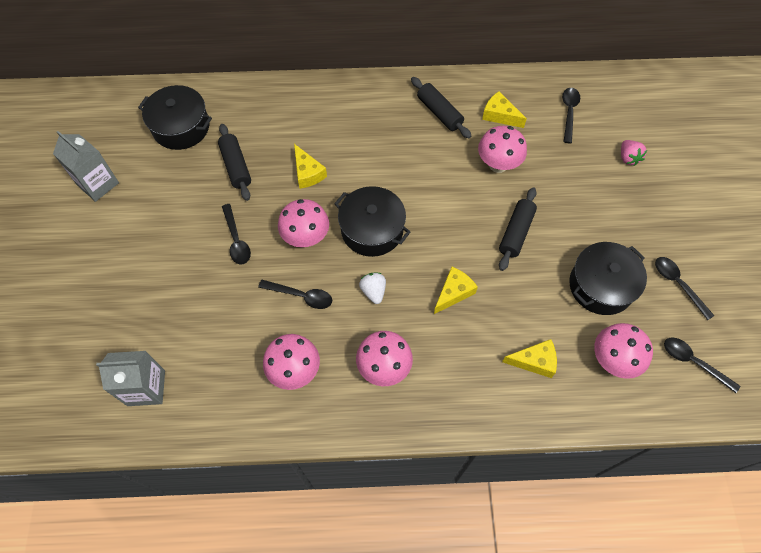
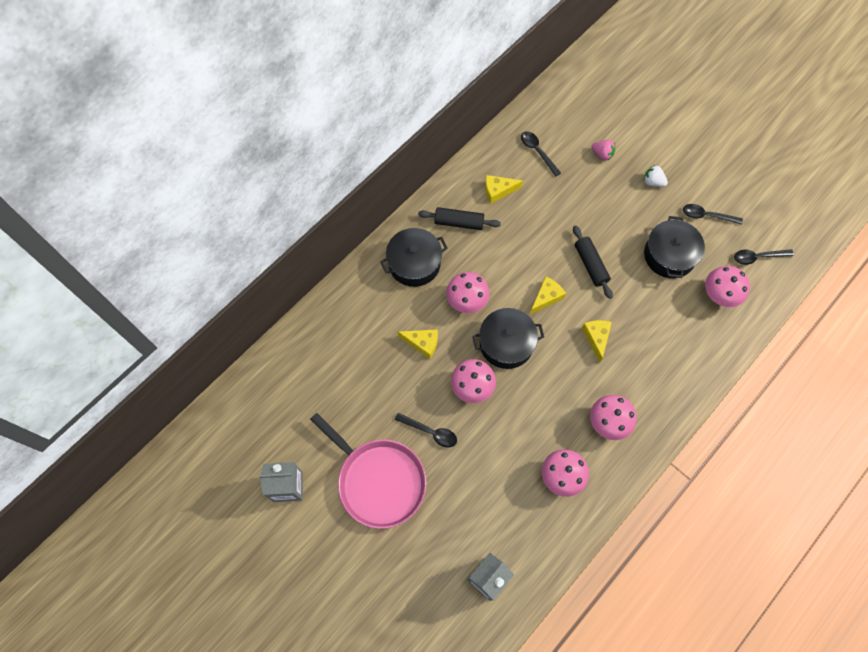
camera: 45 degrees left, 5 degrees up
(159, 238) = (378, 480): none -> pink pan
(181, 127) = (296, 391): black pot -> black pot (414, 263)
(236, 166) = (369, 383): black rolling pin -> none
(301, 296) = (512, 428): black spoon -> none
(373, 291) = (551, 382): white strawberry -> white strawberry (652, 182)
(498, 164) = (533, 227): pink mushroom -> pink mushroom (466, 301)
(534, 361) = (681, 337): yellow cheese -> yellow cheese (546, 297)

